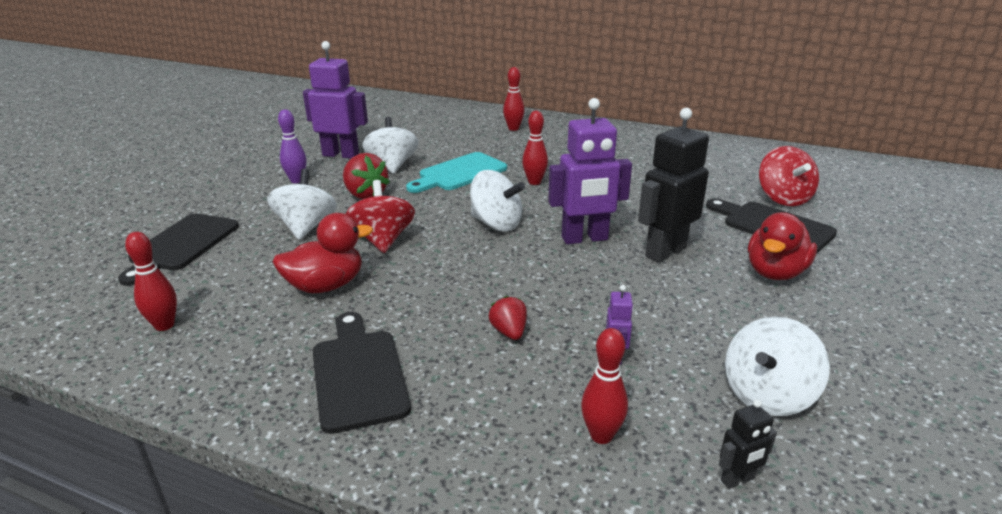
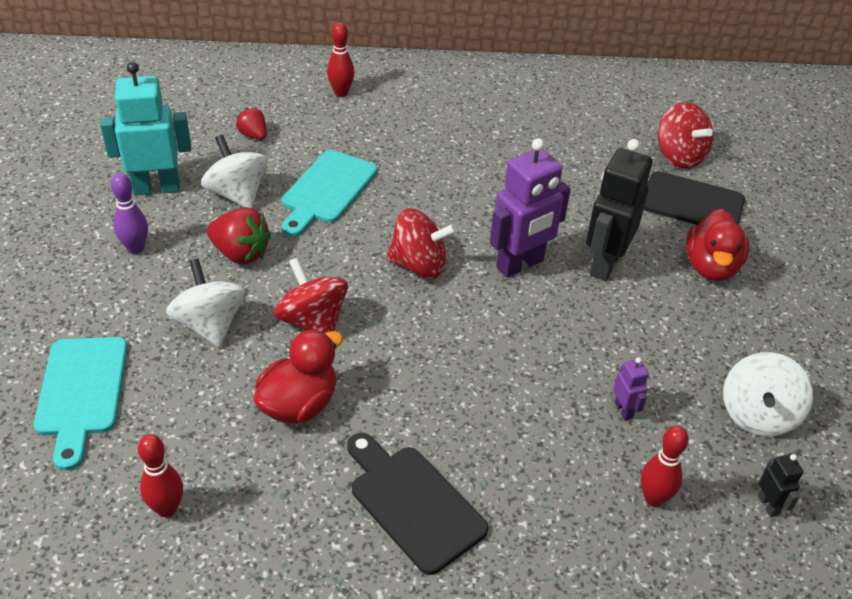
camera: 25 degrees left, 15 degrees up
(182, 245) = (81, 392): black cutting board -> turquoise cutting board
(341, 155) = (156, 188): purple robot -> turquoise robot
(496, 224) = (419, 265): white spinning top -> red spinning top
(509, 332) = (518, 410): red strawberry -> red strawberry (253, 135)
(534, 182) = (420, 187): red bowling pin -> none
(737, 480) = (768, 505): black robot -> black robot turned 60 degrees counterclockwise

